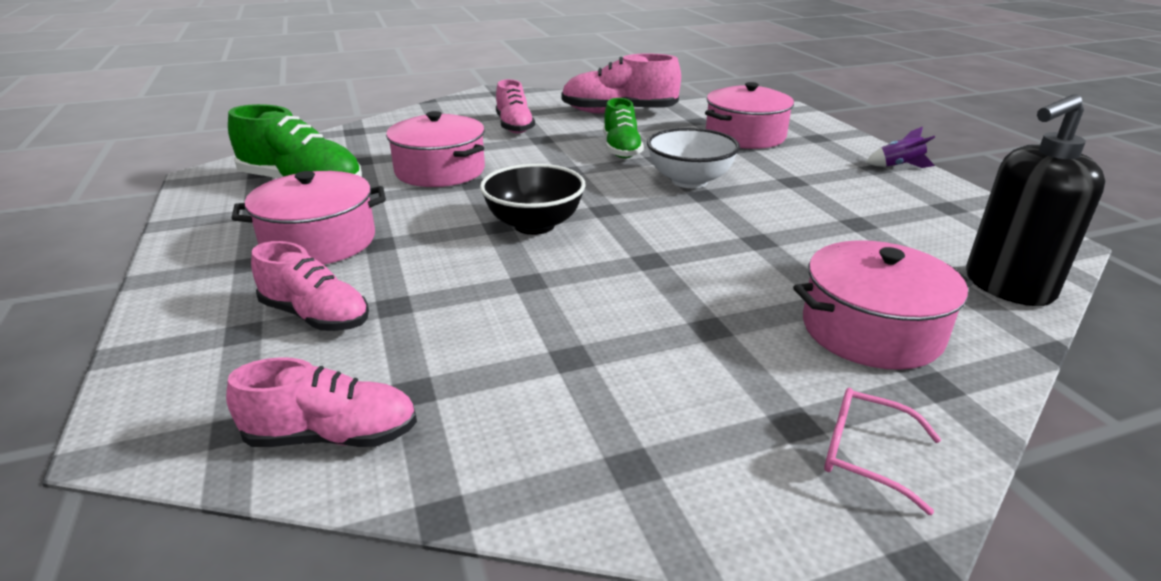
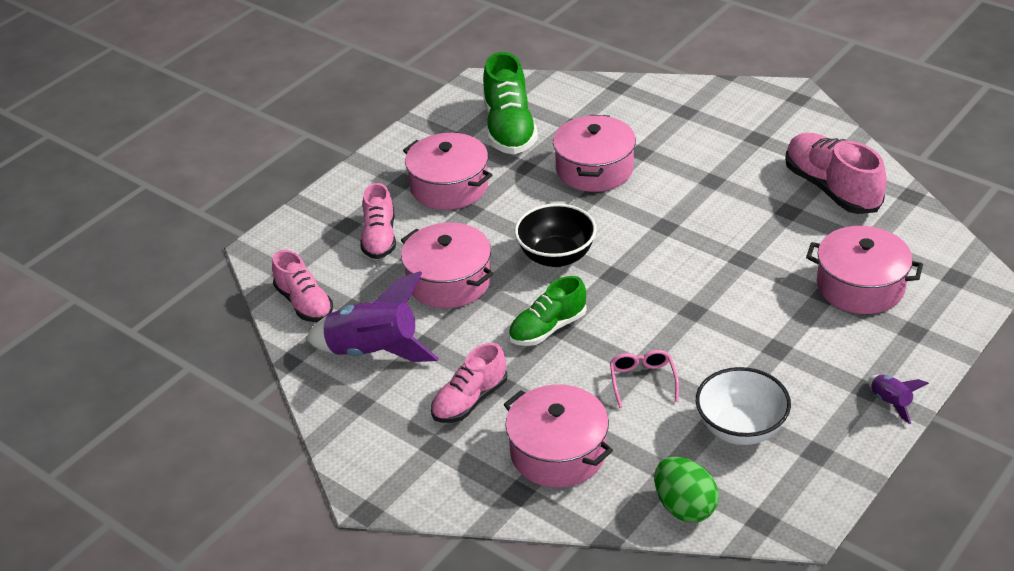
camera: 60 degrees right, 10 degrees up
(477, 296) = (449, 281): none -> pink pot
(514, 126) = (723, 152): pink shoe -> pink shoe (469, 400)
(533, 405) = (374, 351): none -> purple rocket
(621, 149) = (739, 231): green shoe -> green shoe (547, 328)
(689, 181) = (712, 294): white bowl -> white bowl (740, 428)
(865, 455) = (429, 477): pink glasses -> pink glasses (642, 381)
(1007, 287) = (684, 507): black soap dispenser -> green egg

